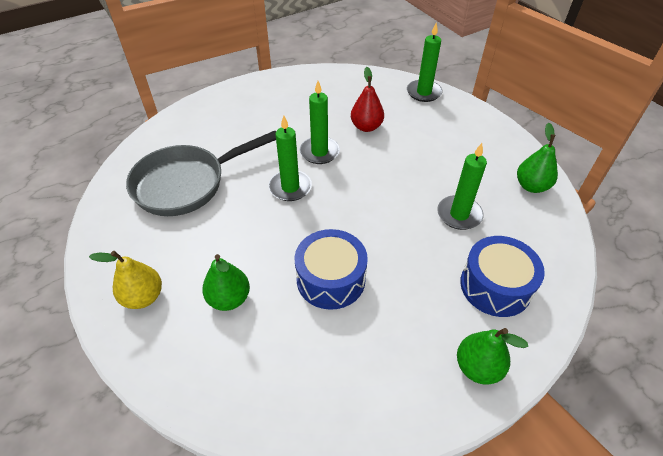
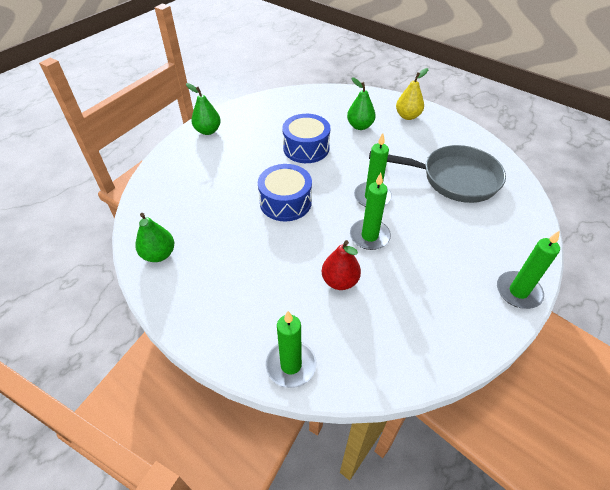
camera: 160 degrees right, 0 degrees up
(187, 184) = (453, 179): grey pan -> grey pan turned 60 degrees clockwise
(459, 214) = (226, 210): green candle -> green candle (518, 291)
(495, 286) = (197, 169): blue drum -> blue drum (285, 202)

